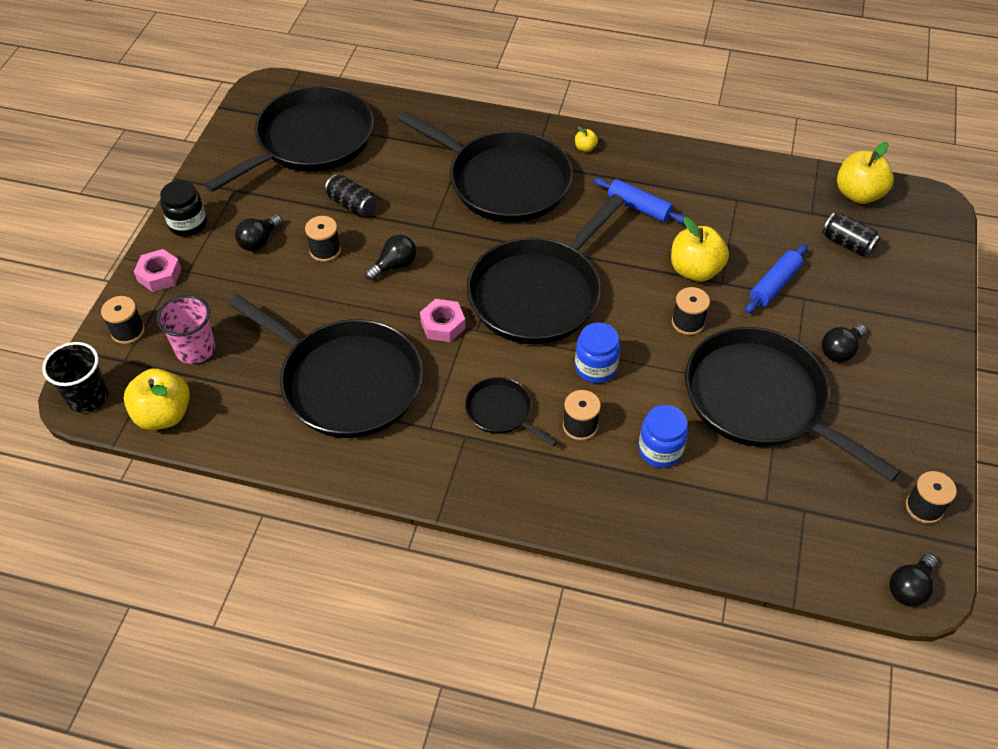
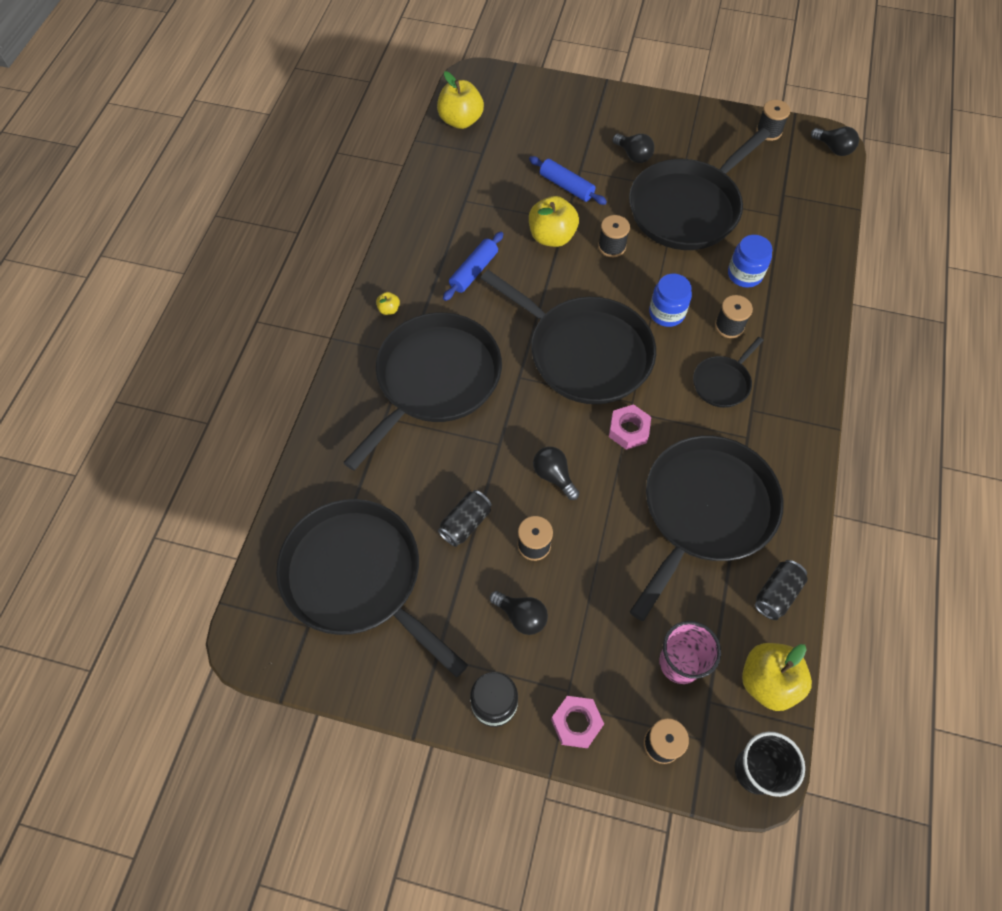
camera: 90 degrees left, 10 degrees up
(847, 244) = (519, 135): black can -> black can (776, 594)

